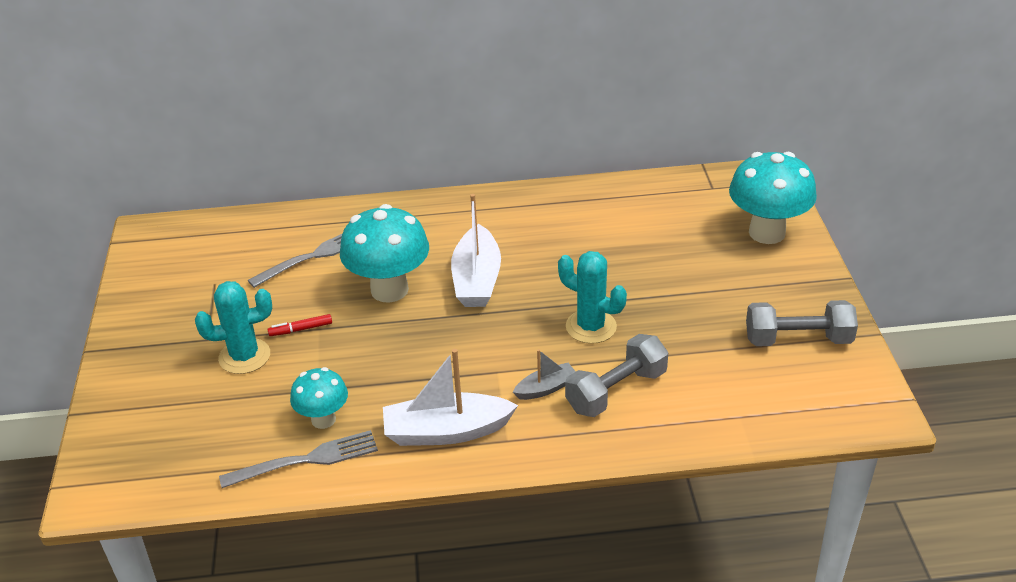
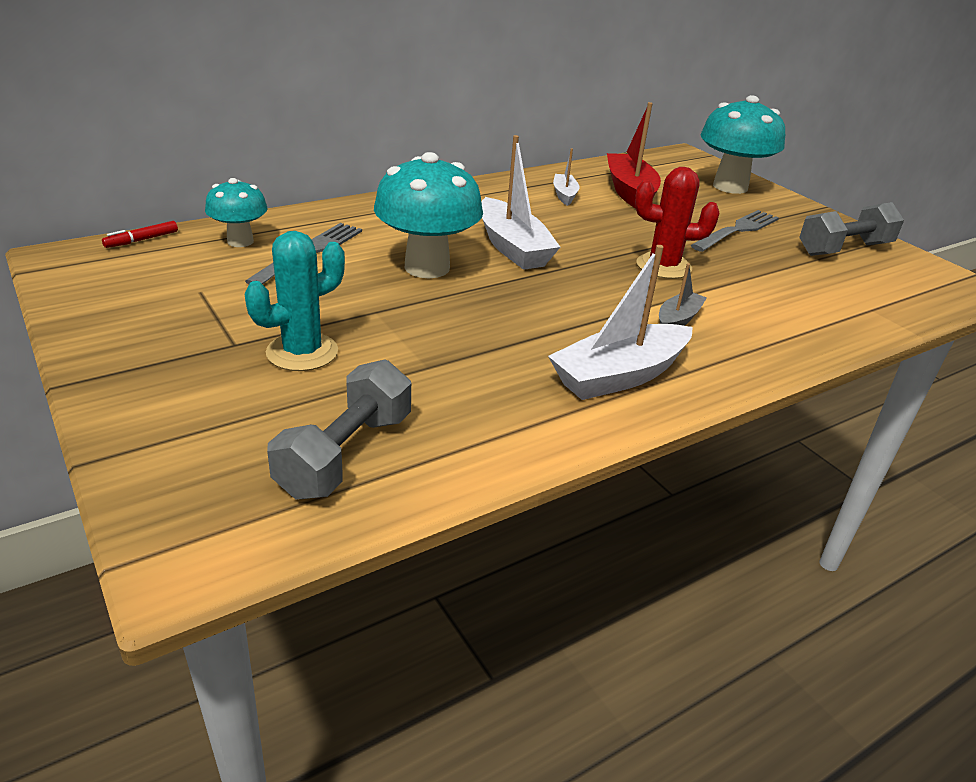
camera: 30 degrees left, 5 degrees down
(301, 329) = (353, 315): red marker -> red marker (142, 240)
(306, 460) = (482, 440): grey fork -> grey fork (737, 230)
(323, 419) = (464, 394): turquoise mushroom -> turquoise mushroom (240, 241)
(580, 220) = (564, 195): none -> white boat
(591, 327) = (663, 266): turquoise cactus -> red cactus
(616, 391) = (745, 310): grey dumbbell -> grey dumbbell (345, 454)
(650, 224) = (630, 192): none -> red boat

